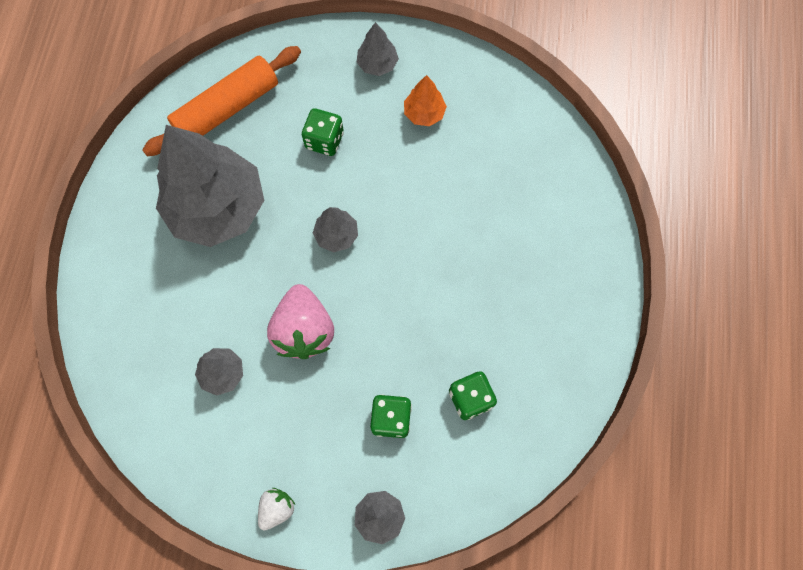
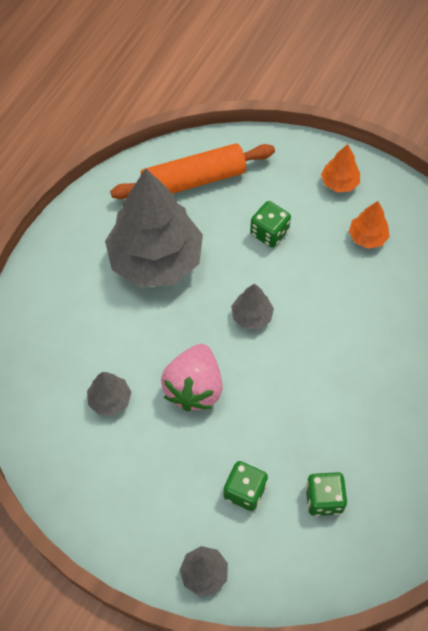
camera: 20 degrees right, 10 degrees down
(277, 508) = (115, 532): white strawberry -> none
(377, 64) = (339, 183): grey tree -> orange tree

